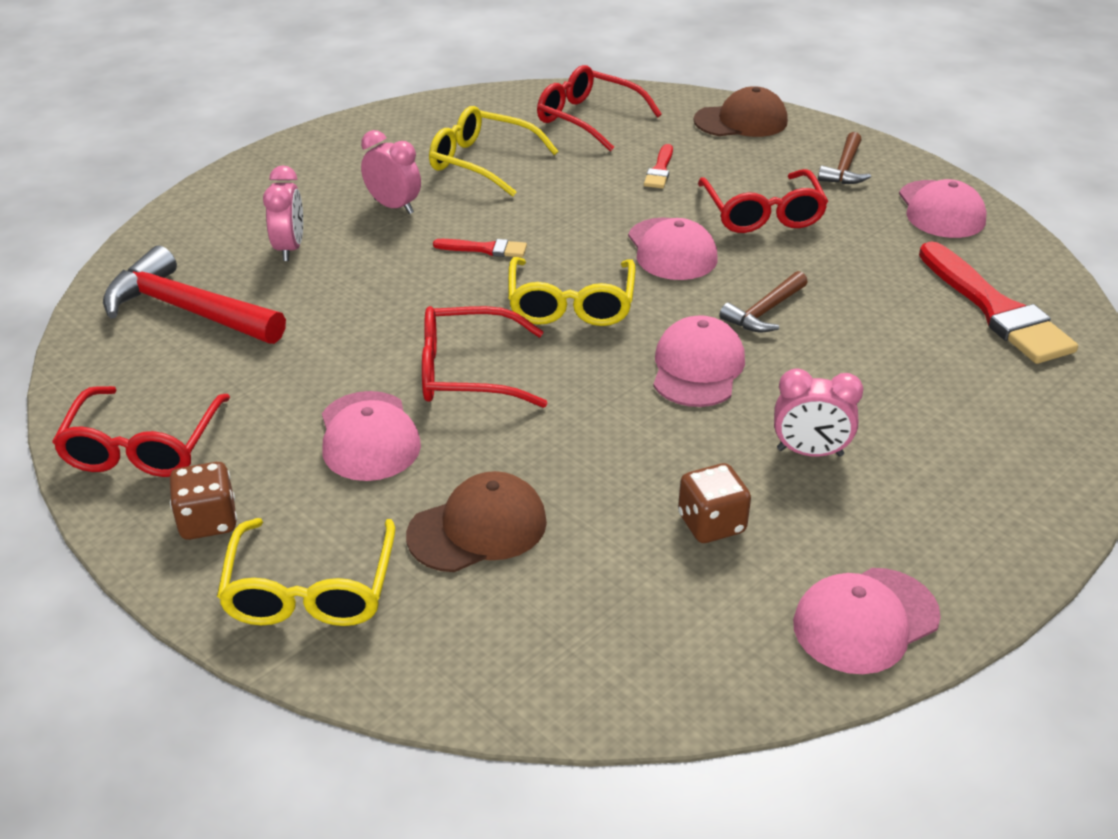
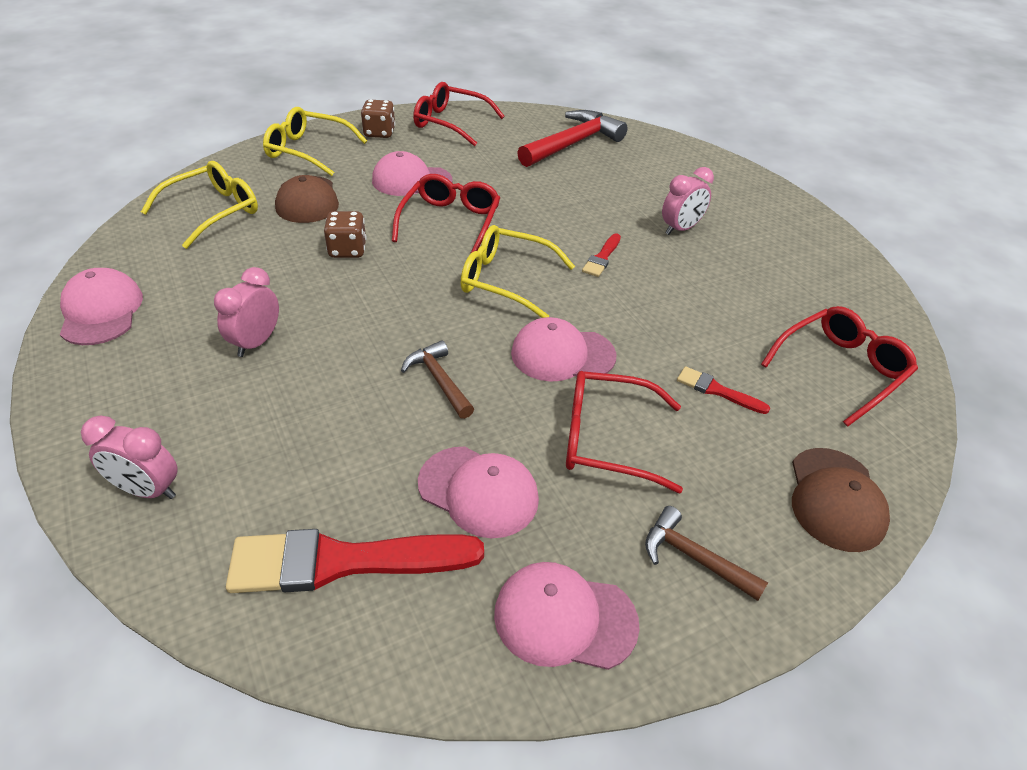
camera: 105 degrees right, 5 degrees up
(290, 248) = (633, 182): pink clock -> pink clock (147, 490)
(483, 162) = (749, 284): yellow glasses -> yellow glasses (212, 212)
(697, 368) = (389, 319): pink cap -> pink cap (478, 491)
(711, 524) = (233, 278): brown dice -> brown dice (347, 250)

